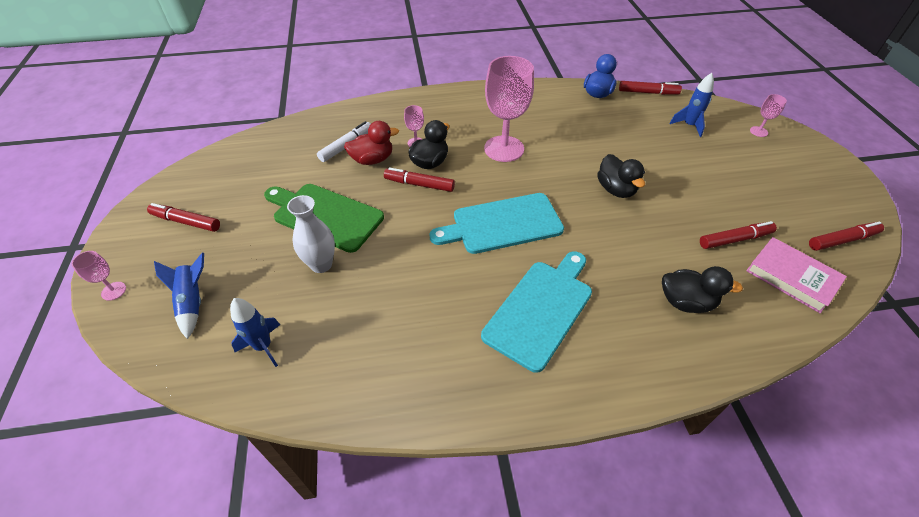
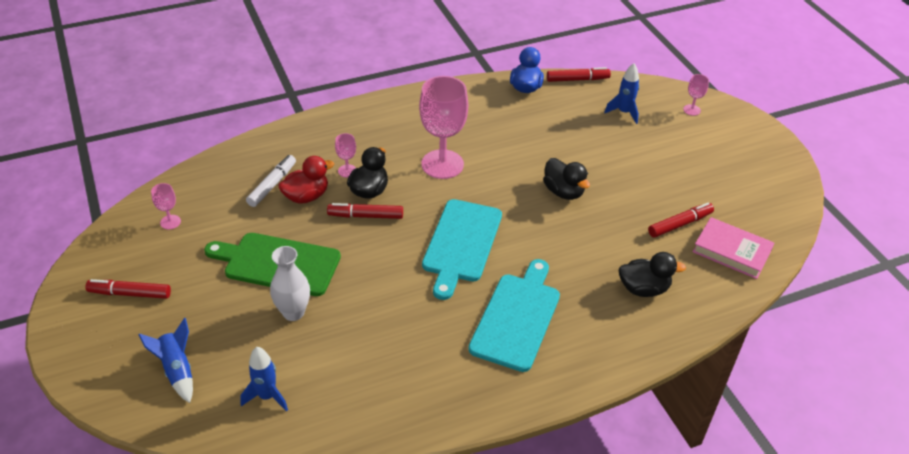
camera: 15 degrees left, 5 degrees down
(113, 291) = (87, 374): pink goblet -> pink goblet (170, 222)
(502, 224) = (461, 244): turquoise cutting board -> turquoise cutting board turned 45 degrees counterclockwise
(842, 240) = (772, 210): red marker -> none

